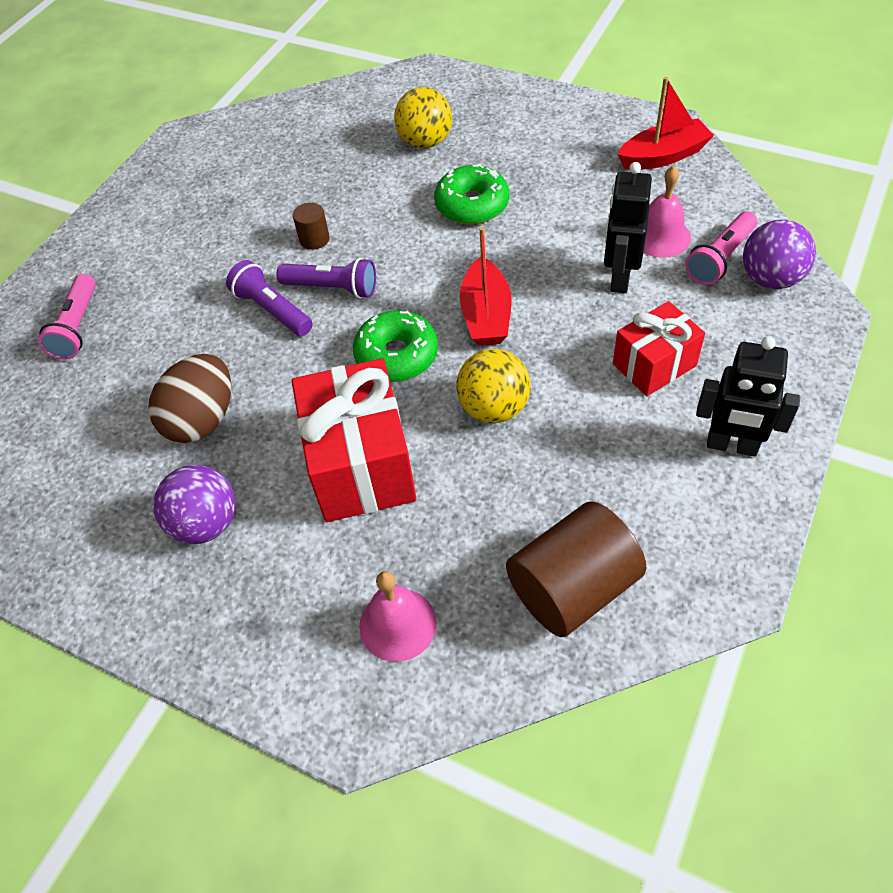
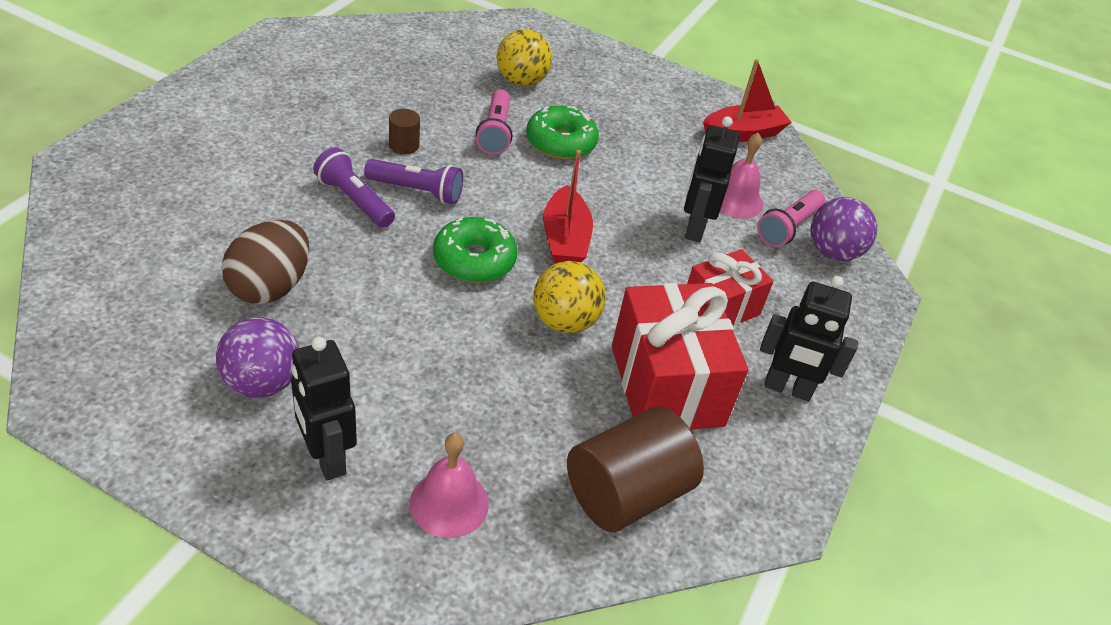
camera: 10 degrees left, 10 degrees down
(77, 327) = (150, 183): pink flashlight -> pink flashlight (495, 132)
(275, 593) = (326, 458): none -> black robot
(361, 465) = (427, 352): red gift -> red gift (666, 385)

